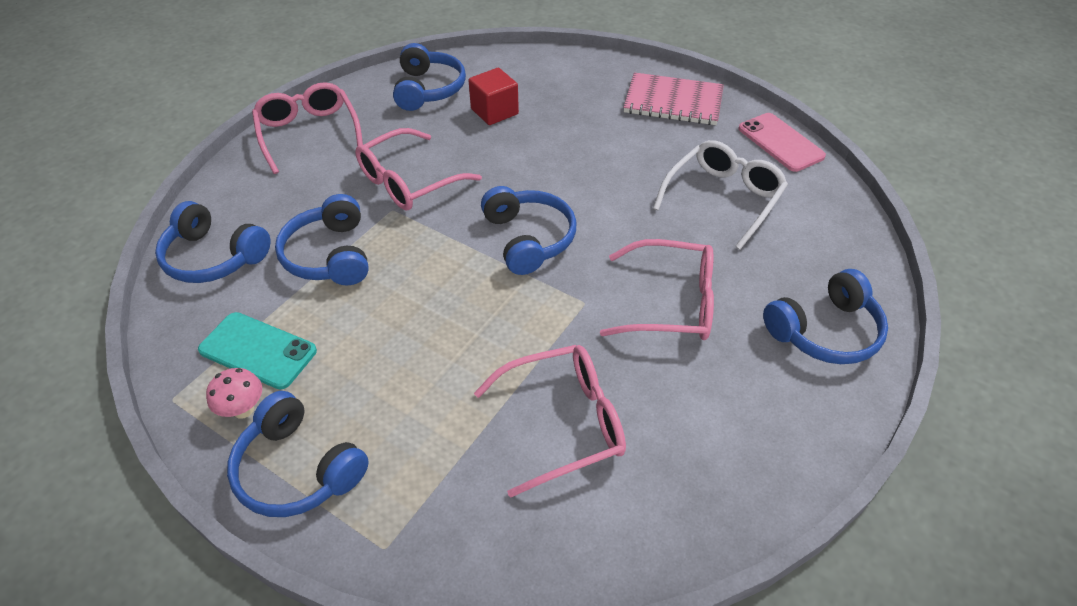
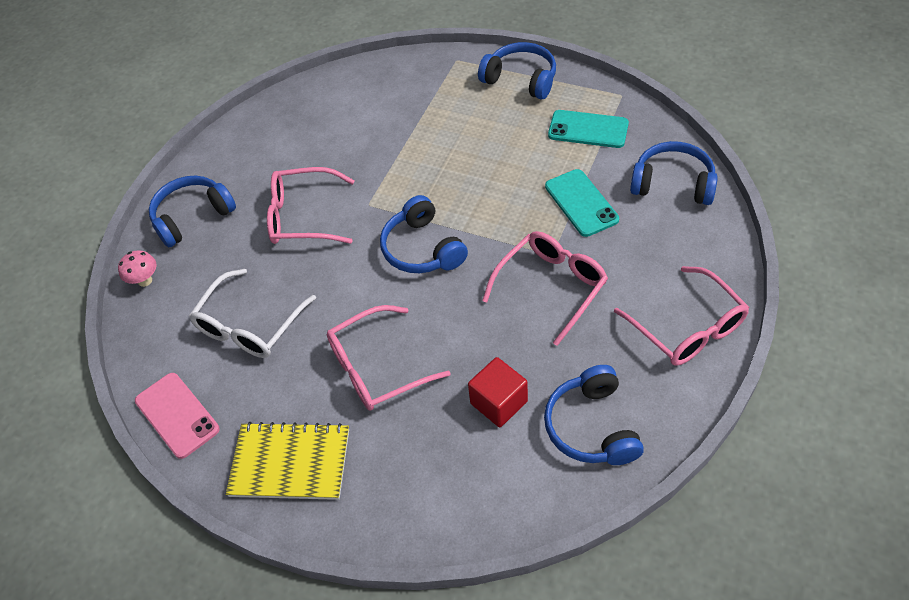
camera: 175 degrees right, 5 degrees up
(243, 409) = (573, 98): pink mushroom -> pink mushroom (145, 280)
(329, 255) = (581, 203): blue headphones -> turquoise phone
(564, 422) = (372, 129): pink glasses -> pink glasses (377, 368)
(673, 102) = (290, 463): pink notebook -> yellow notebook

